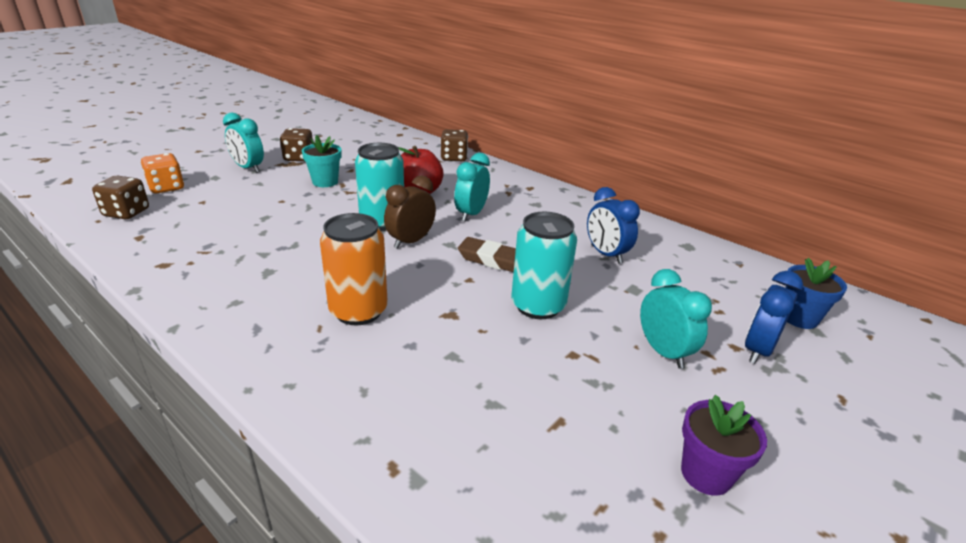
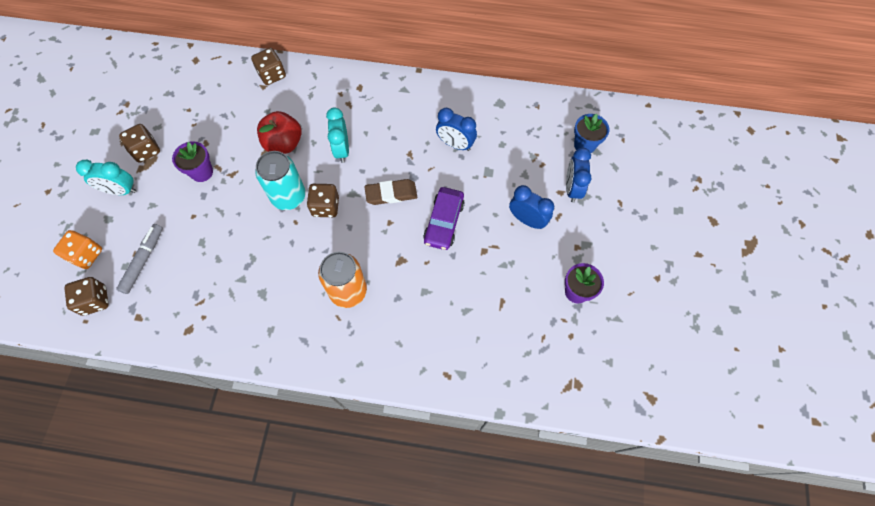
camera: 30 degrees left, 35 degrees up
(202, 207) = (143, 260): none -> grey marker
(325, 182) = (202, 172): turquoise flower pot -> purple flower pot
(411, 241) = (325, 207): brown clock -> brown dice
(538, 306) = (444, 222): turquoise can -> purple car
(663, 352) = (527, 220): turquoise clock -> blue clock

